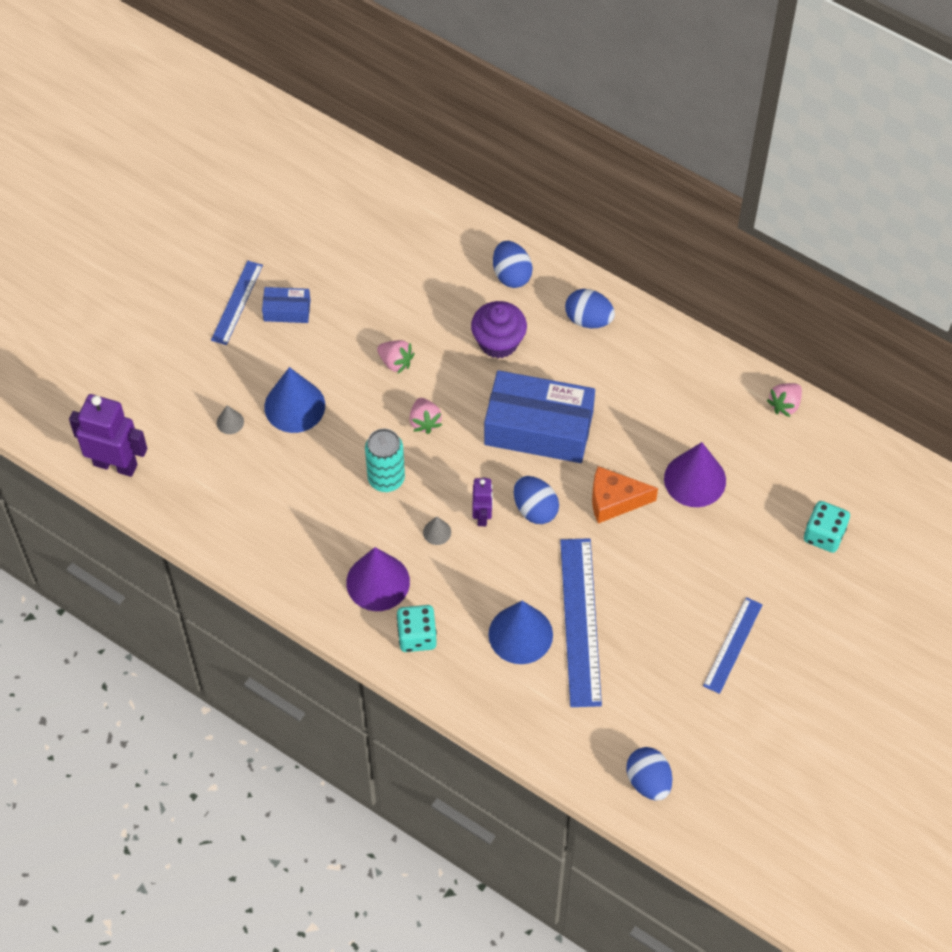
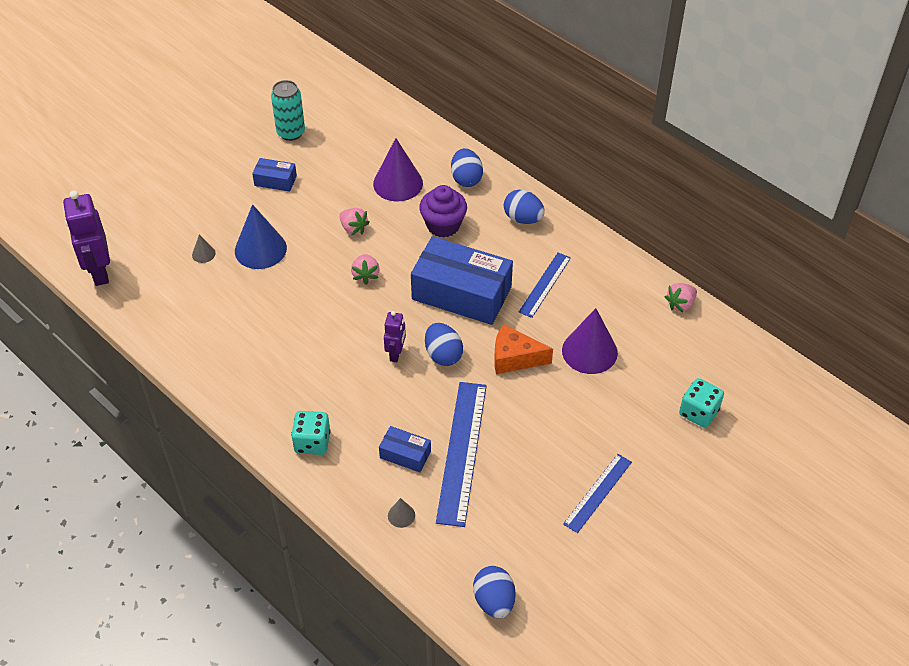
camera: 10 degrees right, 10 degrees down
(115, 464) = (99, 272): purple robot -> purple robot turned 135 degrees counterclockwise
(237, 302) = (237, 170): blue ruler -> blue ruler (545, 284)
(378, 582) = (290, 393): purple cone -> purple cone (398, 183)
(386, 478) = (321, 313): turquoise can -> turquoise can (291, 133)
(437, 532) = (353, 361): grey cone -> grey cone (401, 515)
(520, 634) = (405, 454): blue cone -> blue box

